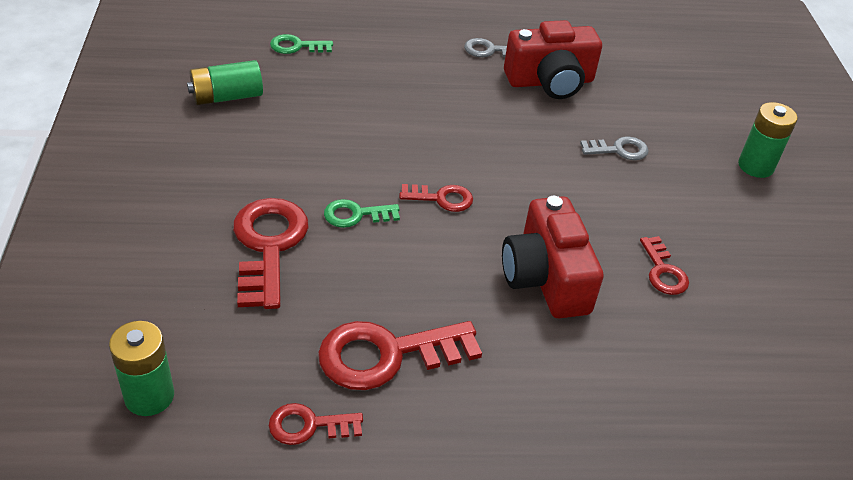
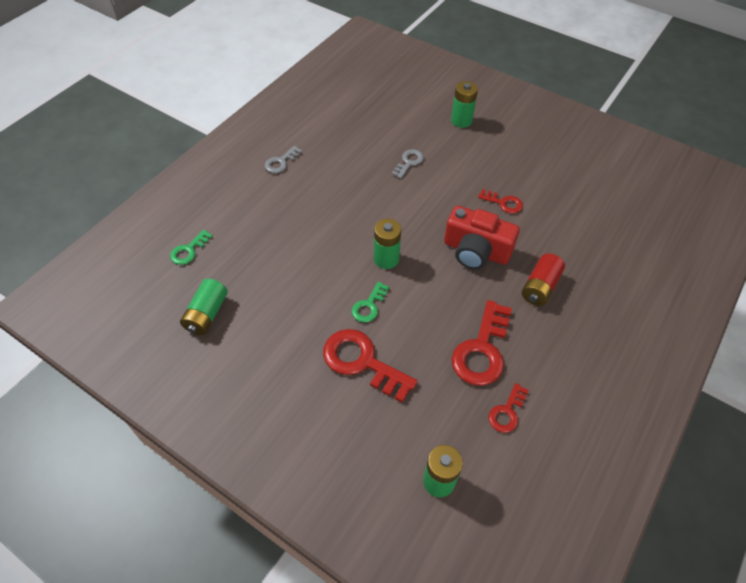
camera: 50 degrees left, 10 degrees up
(441, 198) = (386, 259): red key -> green battery
(550, 82) = (332, 154): red camera -> none
(556, 375) = (540, 287): none -> red battery

